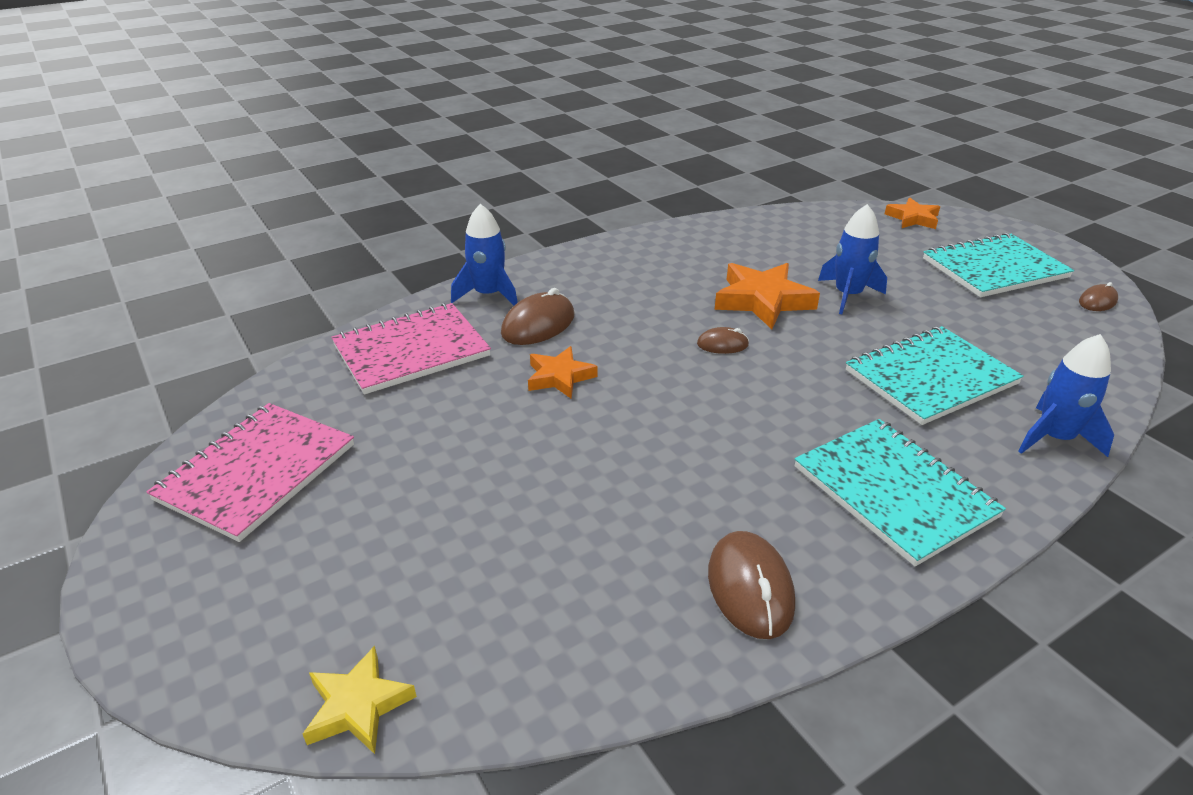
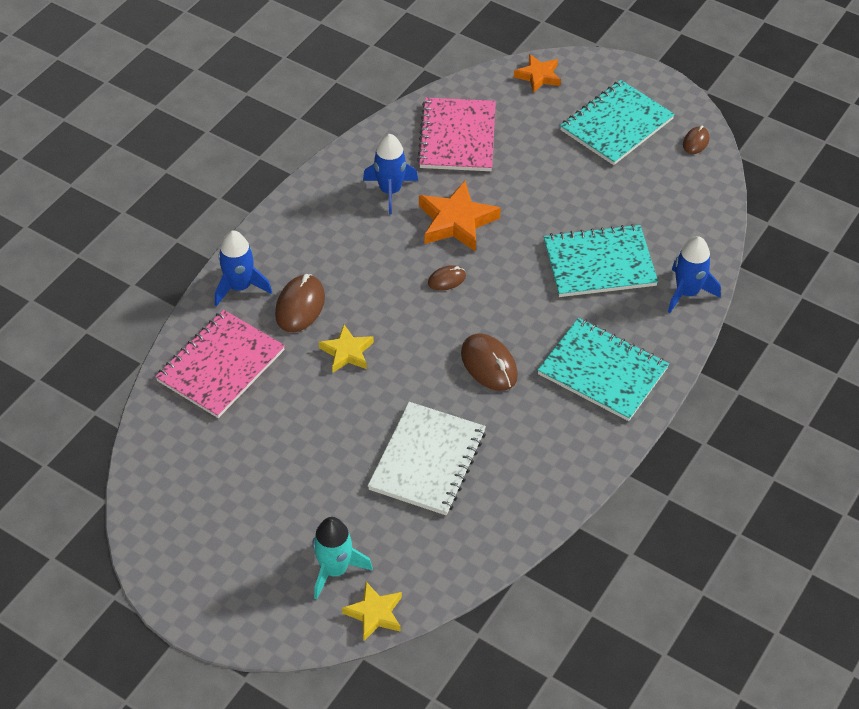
camera: 25 degrees left, 15 degrees up
(257, 472) = (195, 505): pink notebook -> pink notebook (457, 137)
(353, 615) = (334, 570): none -> turquoise rocket
(559, 377) = (347, 352): orange star -> yellow star
(582, 519) = (427, 460): none -> white notebook
(750, 588) = (544, 469): brown mouse -> brown mouse (489, 365)
(847, 295) = (517, 194): blue rocket -> blue rocket (390, 191)
(930, 377) = (599, 263): turquoise notebook -> turquoise notebook turned 45 degrees clockwise

